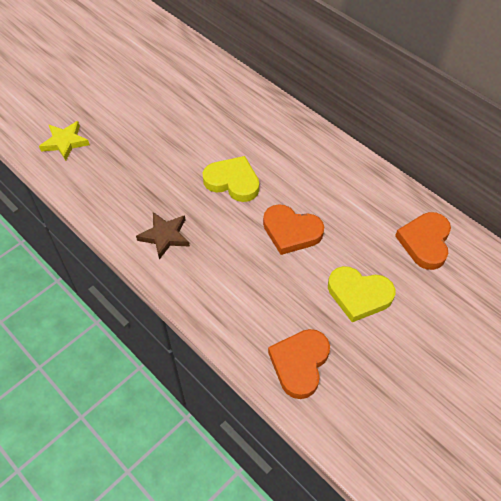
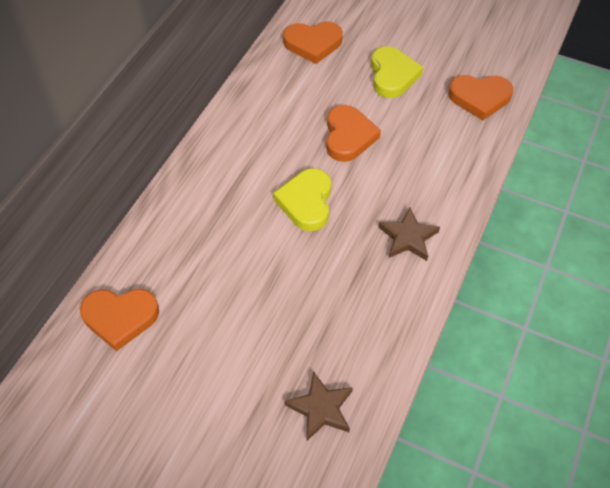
camera: 110 degrees left, 0 degrees up
(65, 142) = (321, 408): yellow star -> brown star
(187, 66) = (120, 318): none -> orange heart

